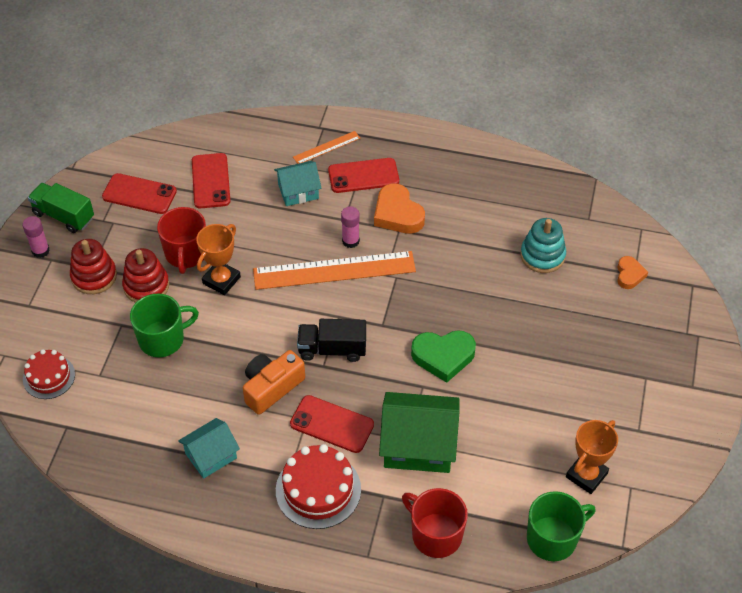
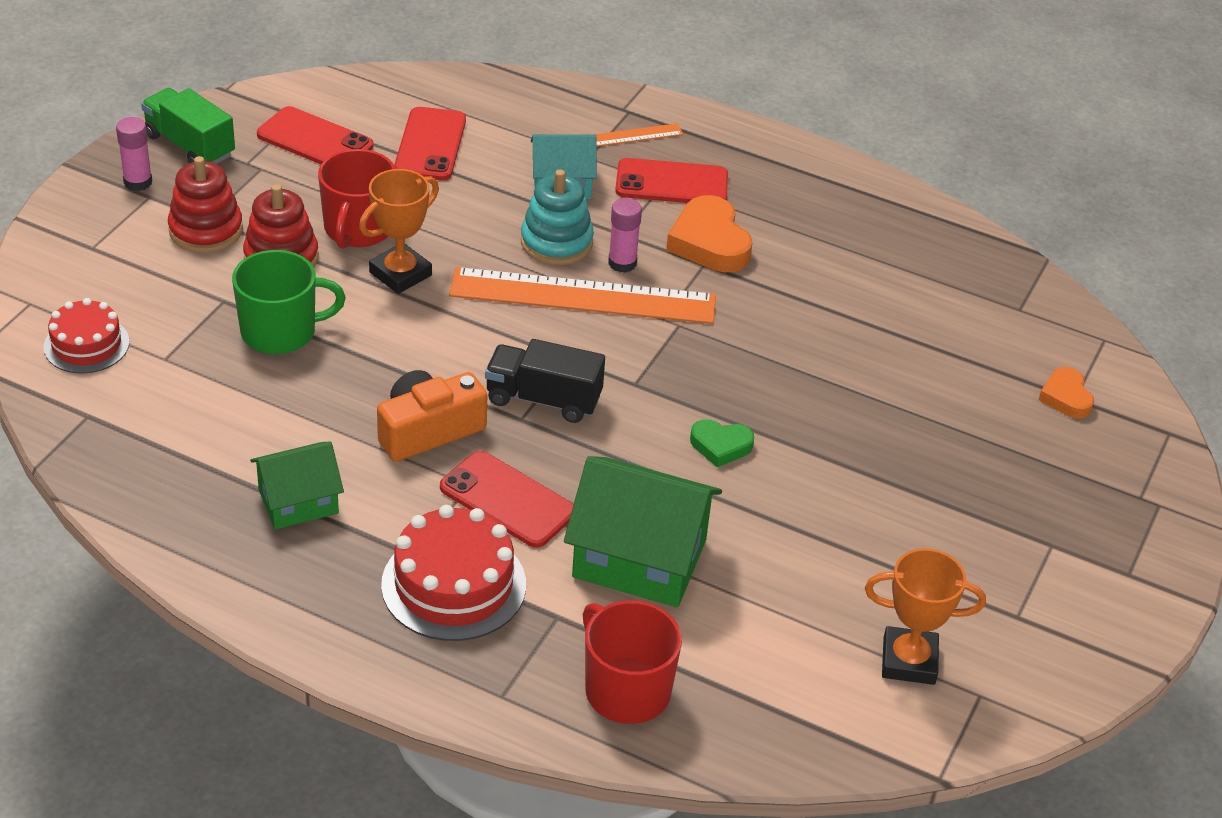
camera: 10 degrees right, 10 degrees down
(211, 456) = (298, 501): turquoise house -> green house
(443, 356) = (720, 446): green heart -> green heart, size x0.59
(542, 255) = (928, 343): turquoise stacking toy -> turquoise stacking toy (556, 242)
(553, 538) = (823, 739): green mug -> none
(586, 475) = (909, 661): orange trophy -> orange trophy turned 45 degrees clockwise
(629, 275) = (1066, 397): orange heart -> orange heart turned 150 degrees clockwise

